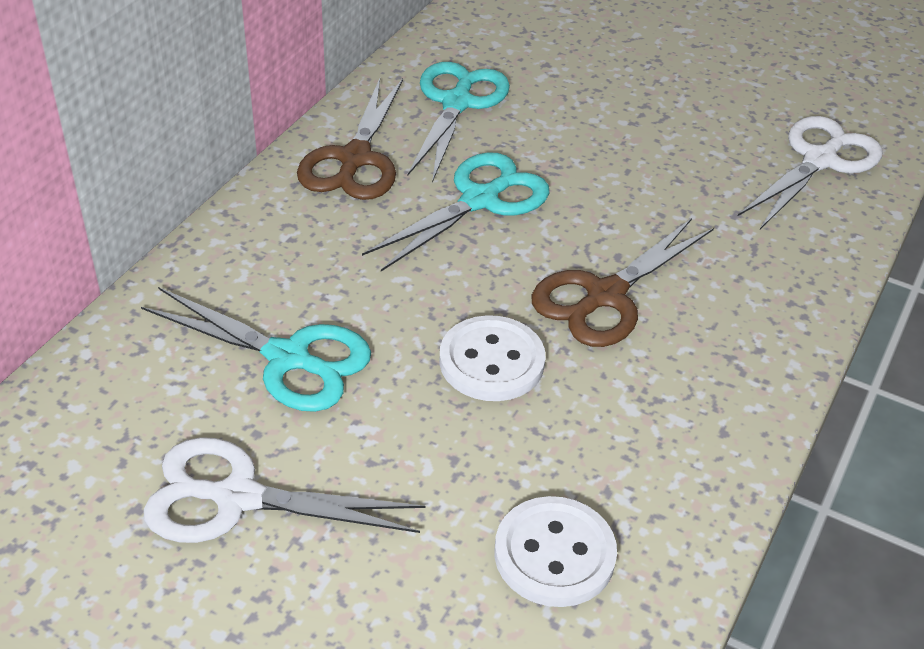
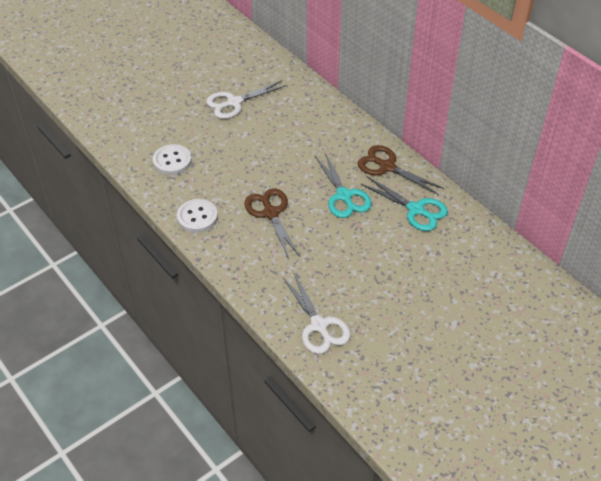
camera: 115 degrees right, 5 degrees up
(236, 498) = (234, 102): white scissors -> white scissors turned 150 degrees counterclockwise
(289, 358) = (284, 125): turquoise scissors -> none
(491, 361) = (255, 171): white button -> white button (197, 217)

